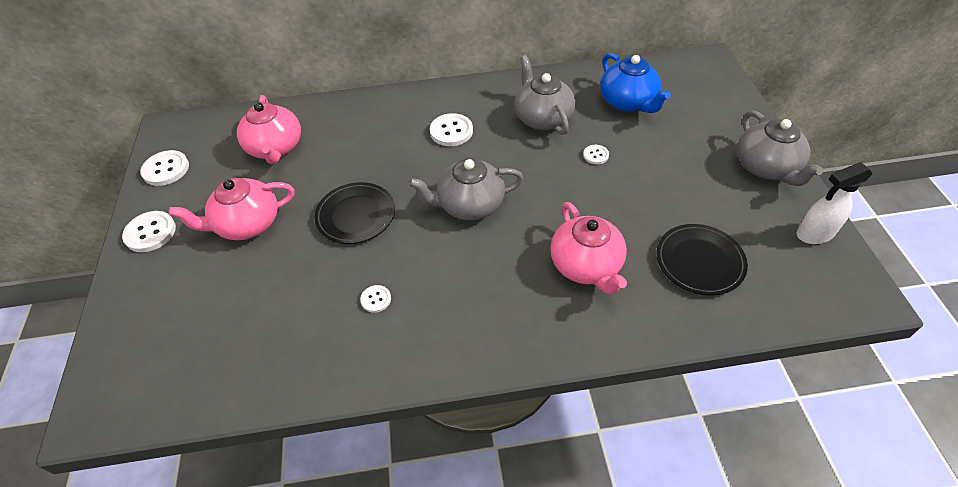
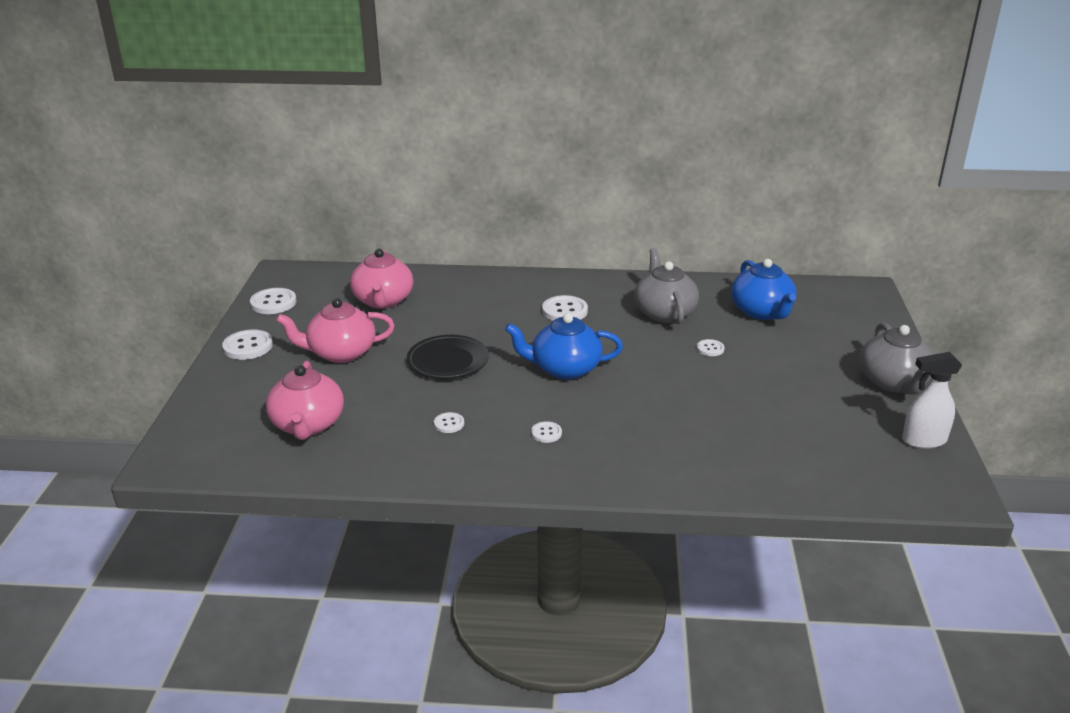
camera: 10 degrees right, 20 degrees down
(469, 205) = (564, 368): grey teapot -> blue teapot
(473, 293) = (546, 433): none -> white button
(586, 266) = (668, 430): pink teapot -> pink teapot (308, 425)
(699, 261) = (788, 444): black plate -> none

